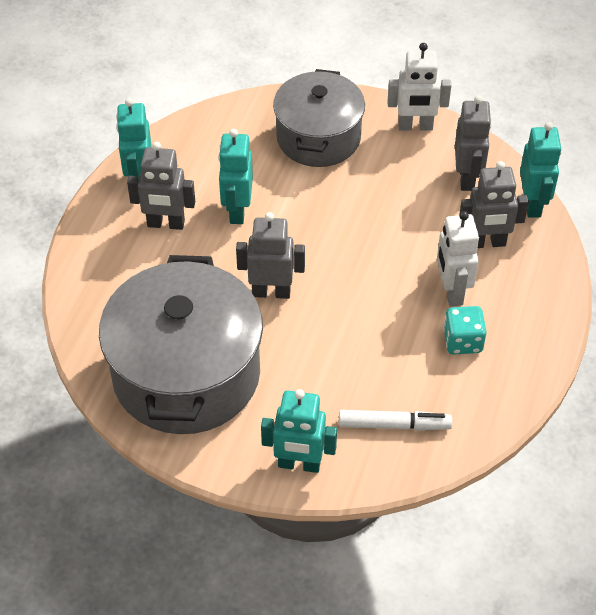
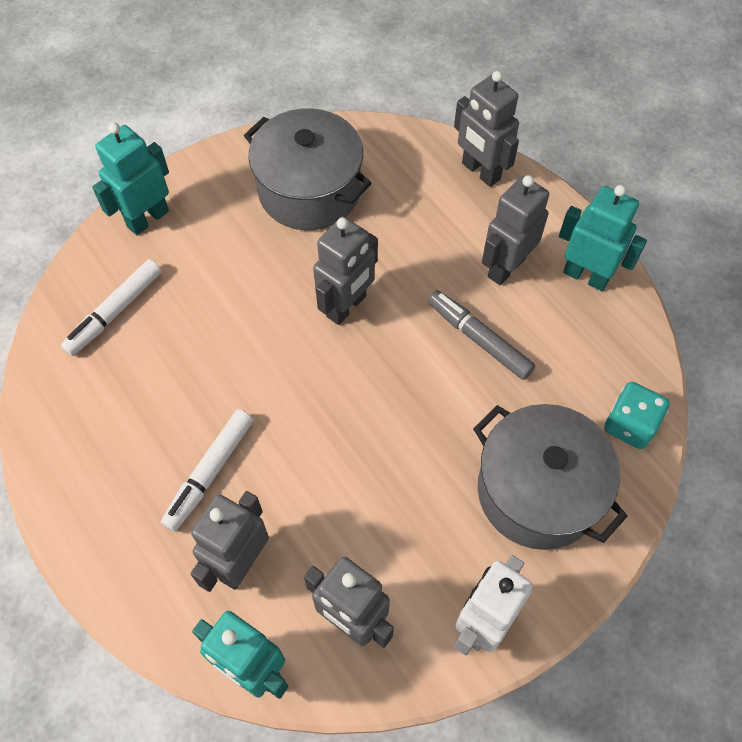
camera: 125 degrees right, 10 degrees up
(85, 279) = (480, 171): none -> grey robot
(186, 374) = (309, 190): grey pot -> grey pot, size x0.66
(237, 211) = (479, 339): turquoise robot -> grey marker
(451, 291) = (210, 473): white robot -> white marker
(462, 341) = (144, 437): turquoise dice -> turquoise dice (629, 425)

